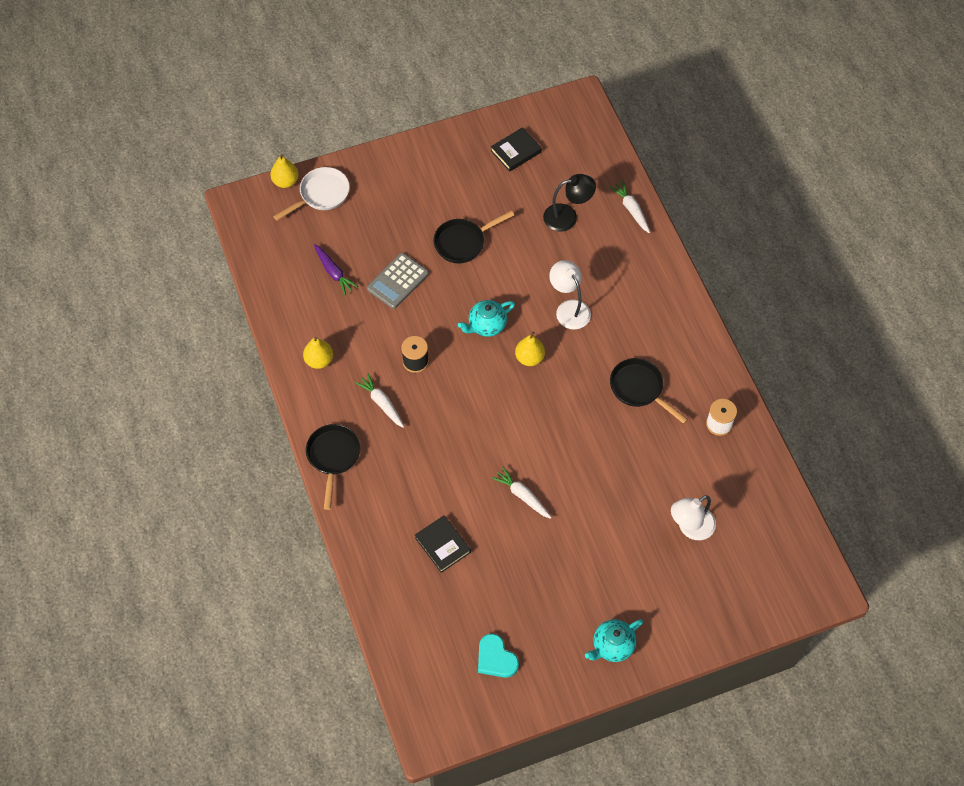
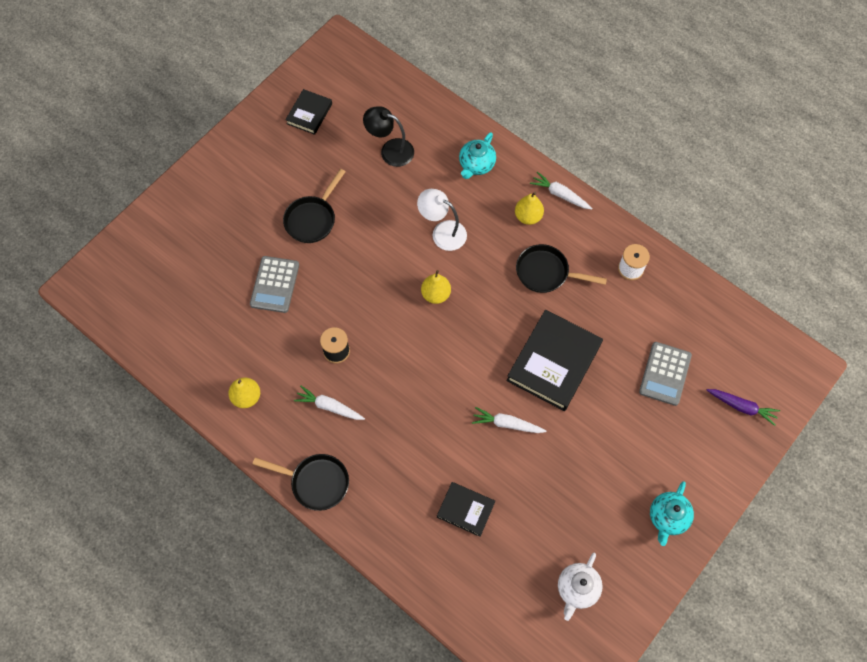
camera: 30 degrees left, 5 degrees up
(285, 181) = (112, 243): yellow pear -> yellow pear (528, 216)
(321, 195) = (154, 239): white pan -> none
(333, 457) = (315, 482): black pan -> black pan turned 135 degrees clockwise
(334, 272) = (210, 306): purple carrot -> purple carrot (741, 407)
(486, 325) = (380, 284): turquoise teapot -> turquoise teapot (476, 165)
(496, 658) = (577, 589): turquoise heart -> white teapot
(567, 216) = (390, 150): black lamp -> black lamp turned 120 degrees counterclockwise
(596, 467) = (554, 362): none -> black book
(631, 210) = (441, 118): white carrot -> white carrot (560, 195)
(690, 528) = (665, 374): white lamp -> grey calculator

